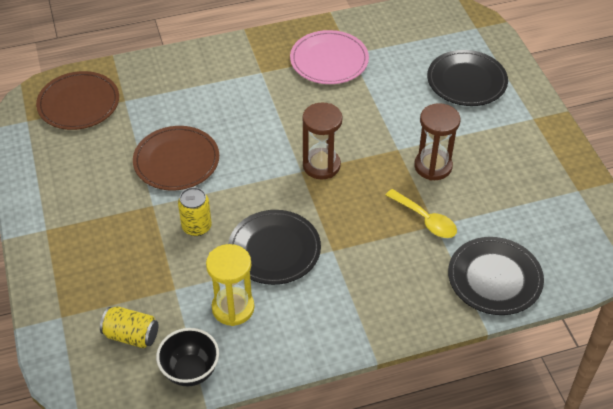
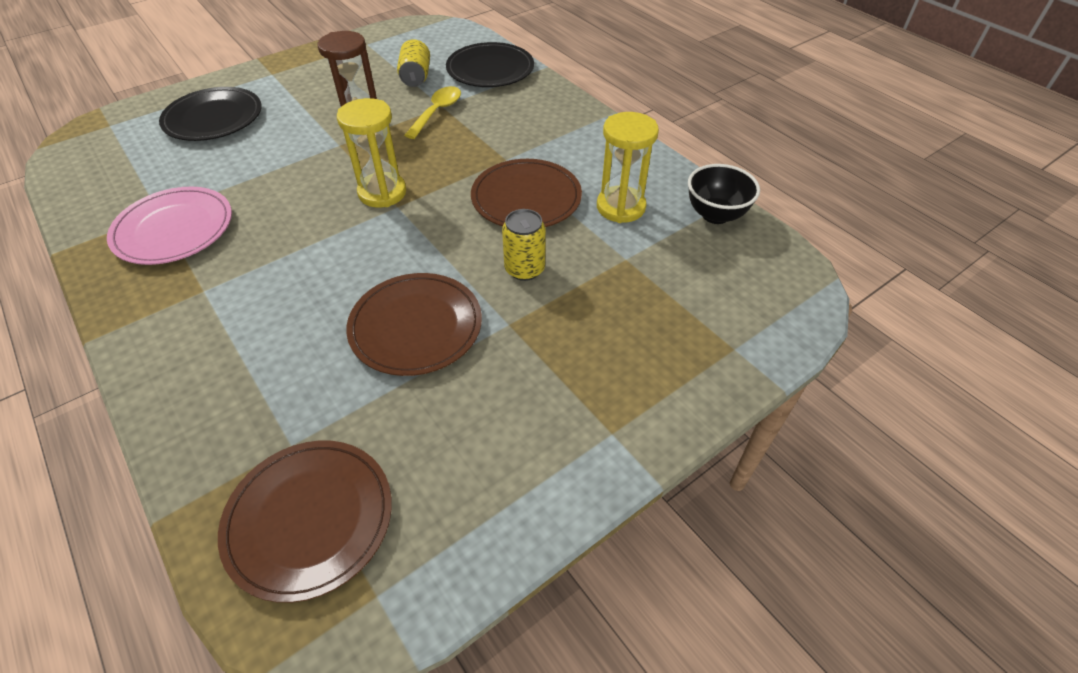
camera: 110 degrees left, 0 degrees up
(131, 335) = (710, 273): yellow can -> yellow can (416, 77)
(274, 249) = (526, 198): black plate -> brown plate
(321, 165) = (382, 193): brown hourglass -> yellow hourglass

